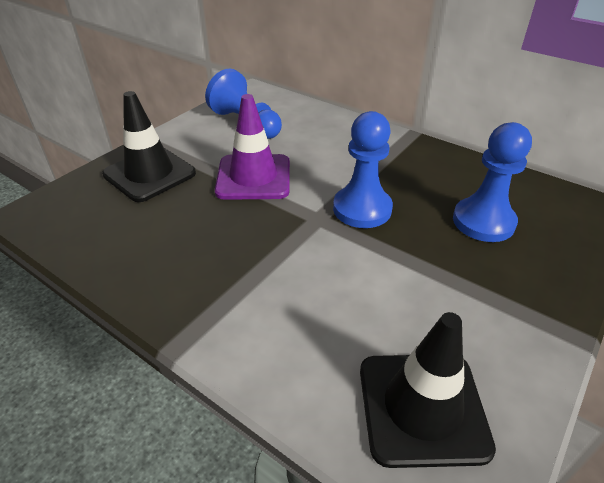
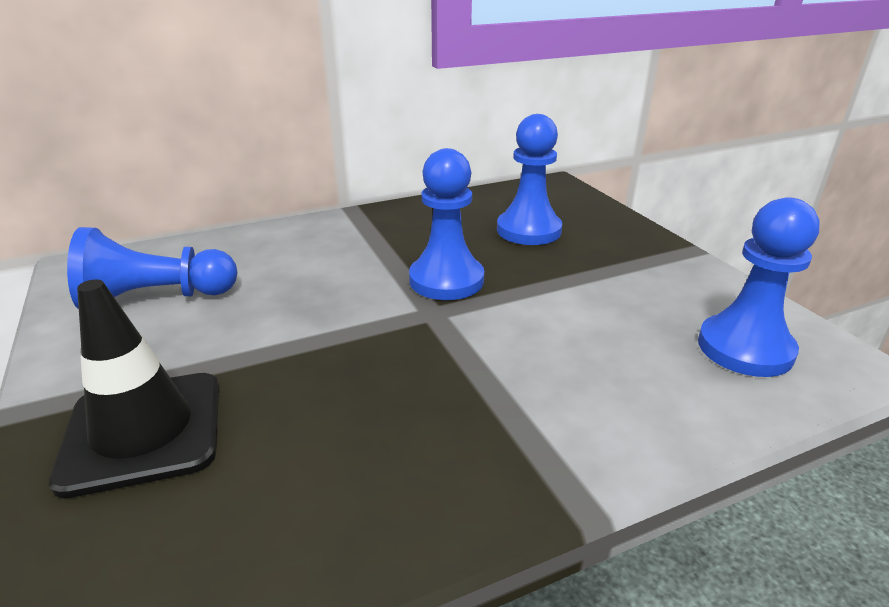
camera: 60 degrees left, 10 degrees down
(253, 177) = (294, 331): purple traffic cone -> none
(422, 407) = (745, 348): black traffic cone -> blue pawn

